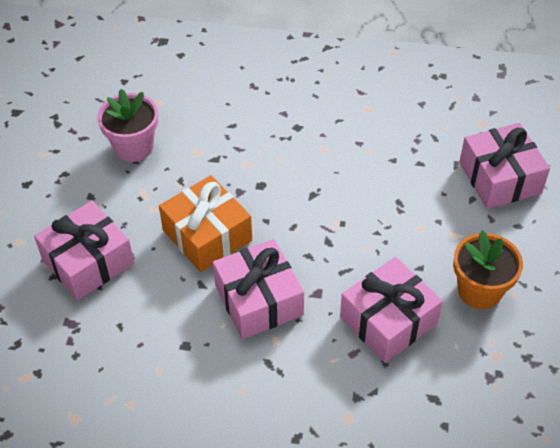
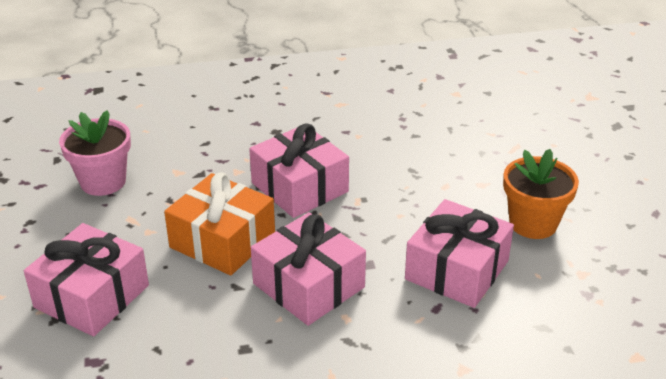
camera: 20 degrees left, 15 degrees down
(499, 178) = (498, 131): pink gift -> pink gift (299, 187)

